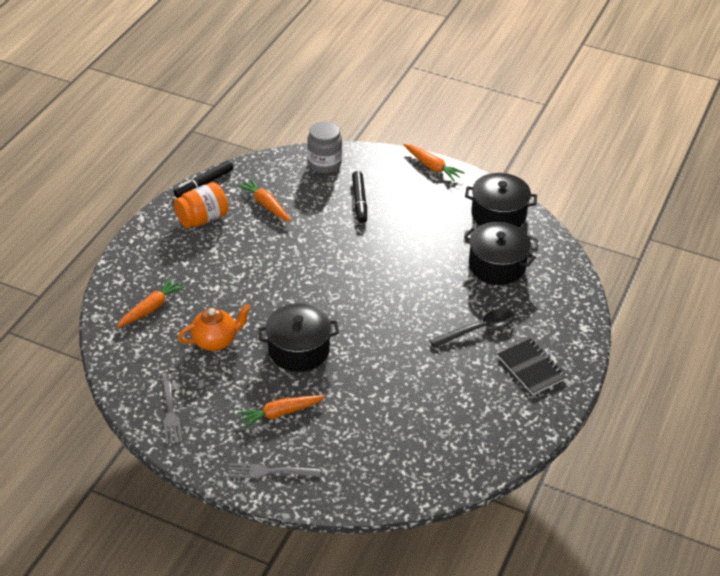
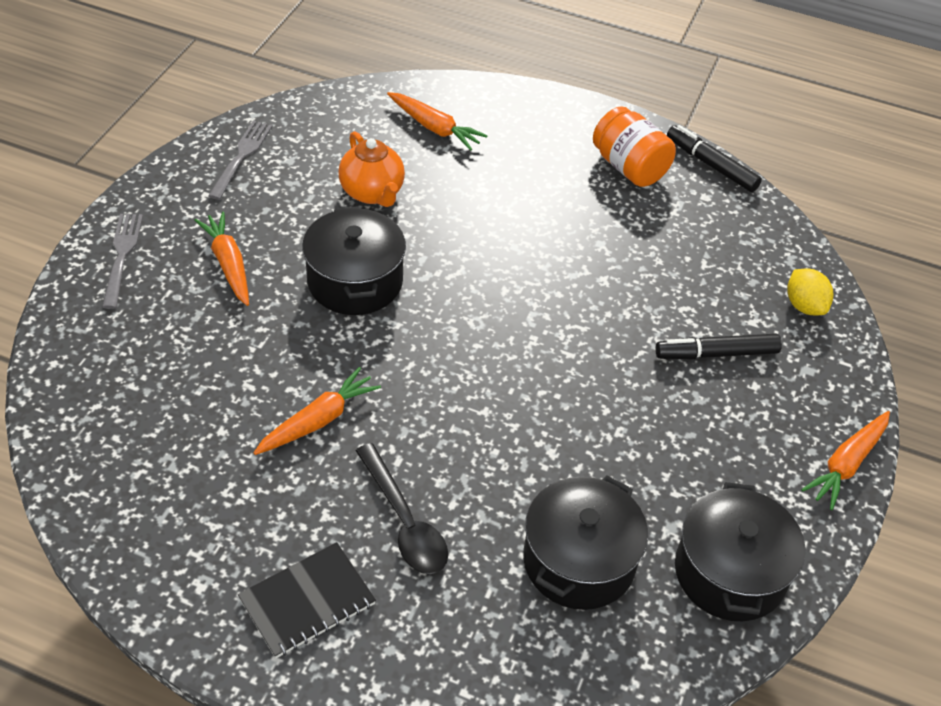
camera: 85 degrees right, 5 degrees up
(170, 412) = (241, 157): grey fork -> grey fork turned 120 degrees clockwise
(266, 205) = (678, 235): orange carrot -> orange carrot (318, 420)
(324, 164) = (804, 306): grey jar -> yellow lemon

